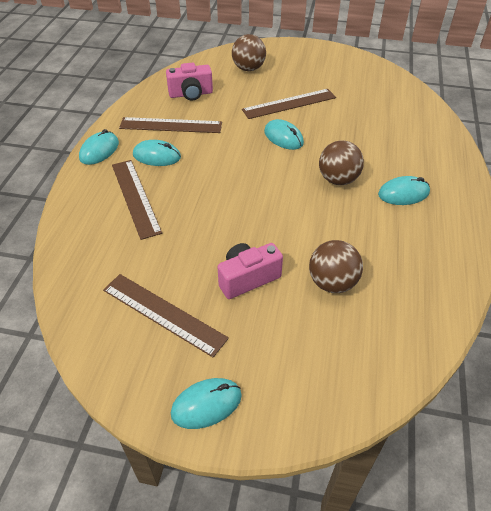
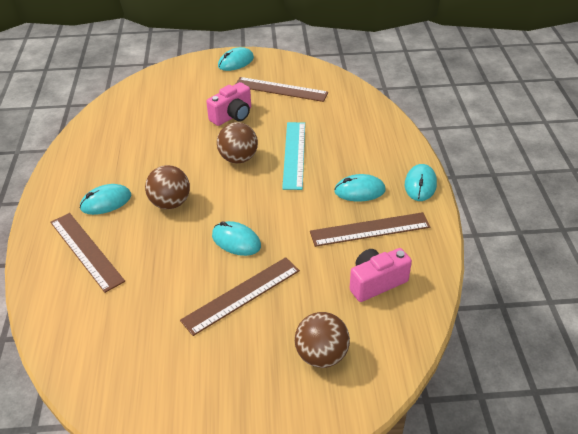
camera: 165 degrees right, 5 degrees down
(135, 197) = (351, 150): brown ruler -> brown ruler (86, 251)
(197, 206) = (294, 154): none -> turquoise ruler
(332, 283) = (170, 124): brown ball -> brown ball (238, 158)

